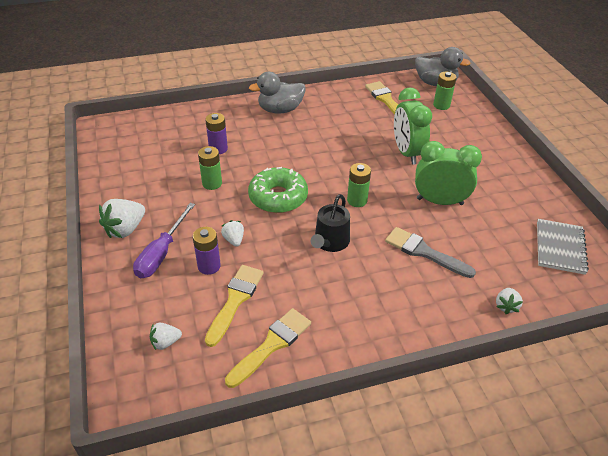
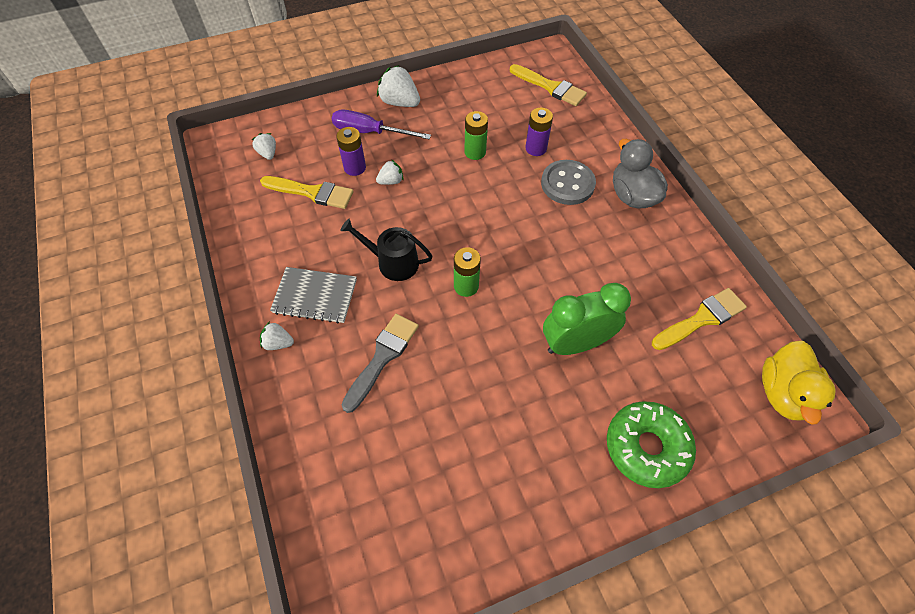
camera: 85 degrees right, 15 degrees up
(261, 137) = (567, 184): none -> grey button
(272, 345) = (259, 225): yellow brush -> yellow brush (550, 87)
(278, 197) = (460, 210): green donut -> green donut (646, 447)
(435, 83) = (783, 393): grey duck -> yellow duck
(439, 201) = (477, 381): green clock -> none
(441, 105) = (716, 398): green battery -> none
(506, 306) = (297, 443): white strawberry -> white strawberry (278, 343)
(560, 247) = (400, 534): grey notebook -> grey notebook (315, 296)

